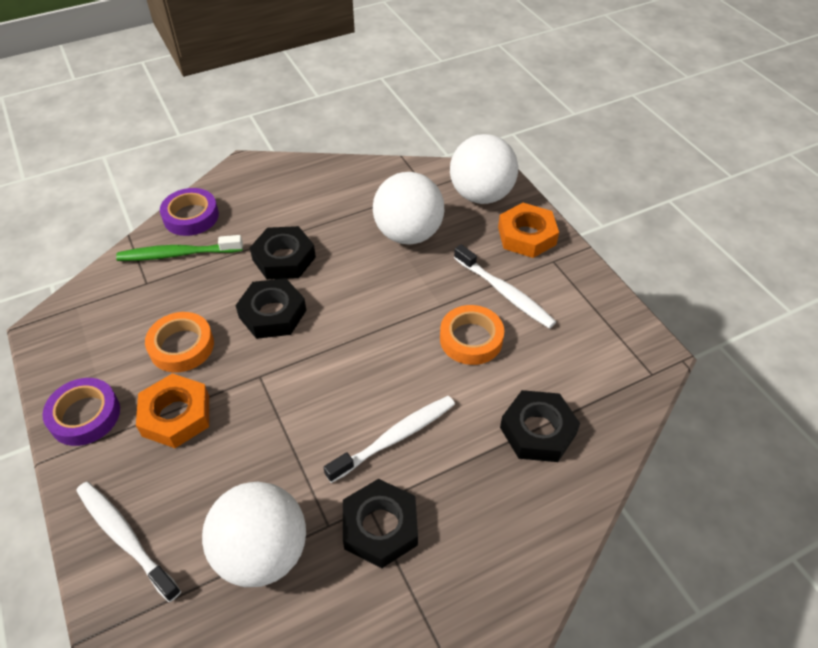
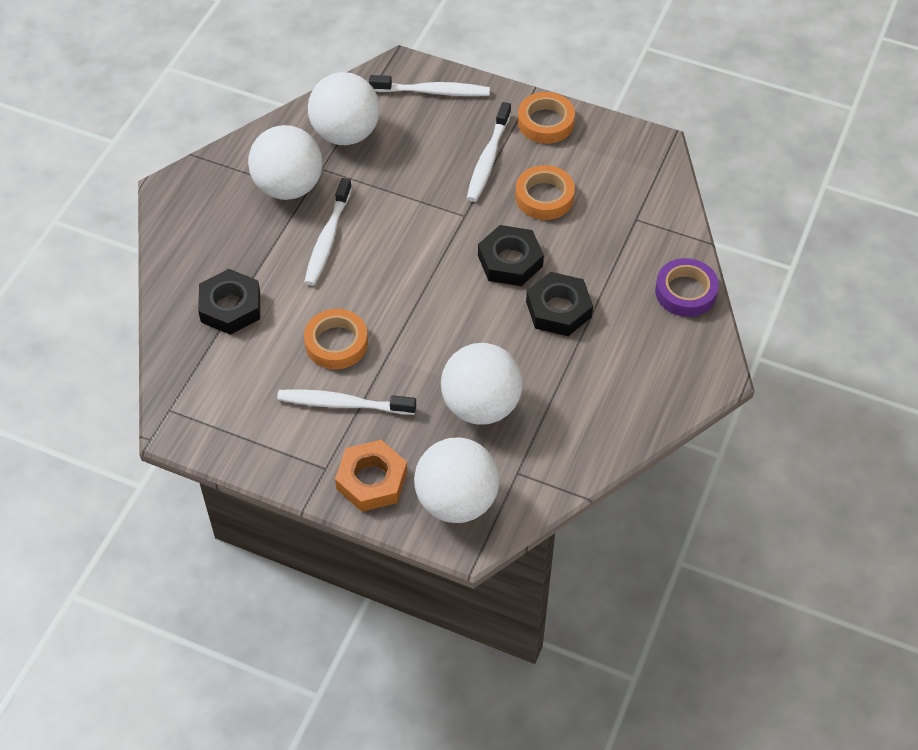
camera: 140 degrees right, 5 degrees up
(85, 415) = (545, 122): purple tape -> orange tape
(176, 415) = (488, 159): orange nut -> white toothbrush
(178, 254) = (646, 254): green toothbrush -> none
(380, 527) = (288, 187): black nut -> white ball

